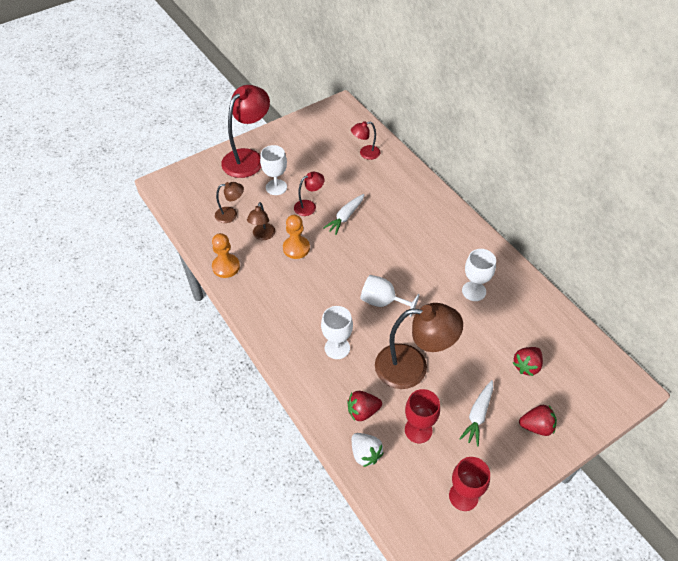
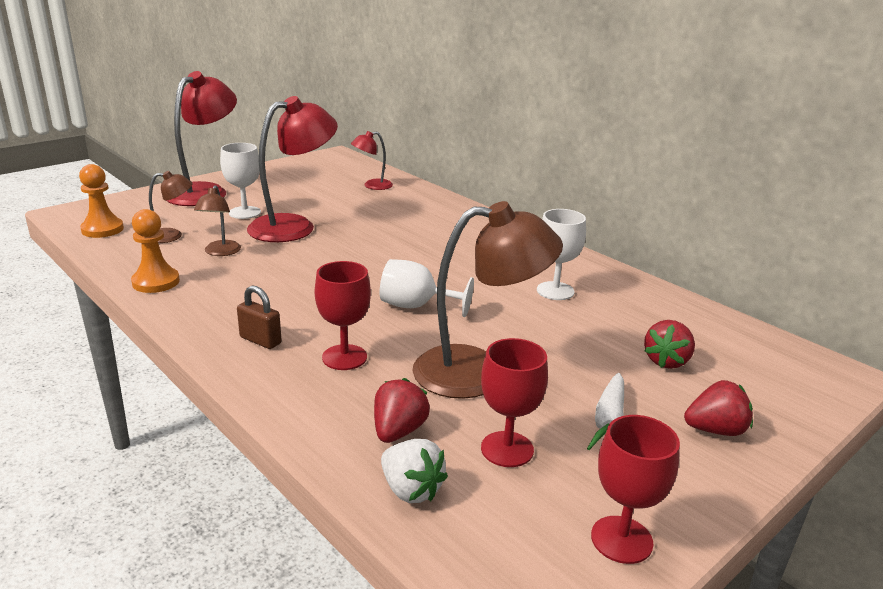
camera: 10 degrees left, 25 degrees down
(290, 329) = (260, 340): none -> brown padlock
(296, 248) = (273, 262): orange pawn -> orange pawn (102, 229)
(309, 206) = (294, 226): red lamp -> red lamp, size x1.98
(337, 348) = (344, 357): white goblet -> red goblet
(345, 217) = (348, 233): white carrot -> none
(363, 411) = (398, 431): red strawberry -> red strawberry turned 135 degrees clockwise

